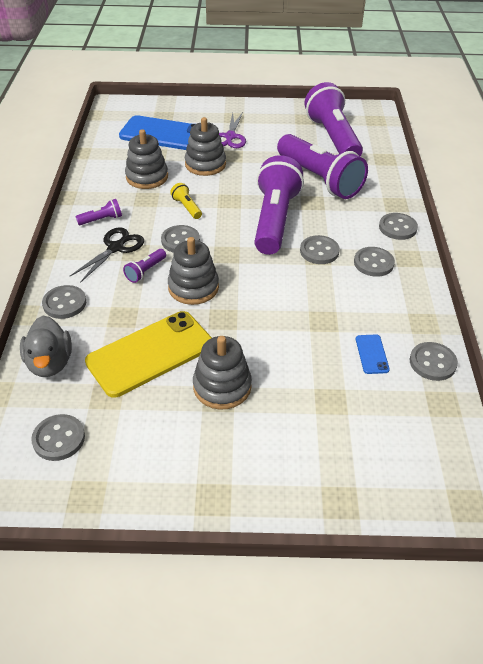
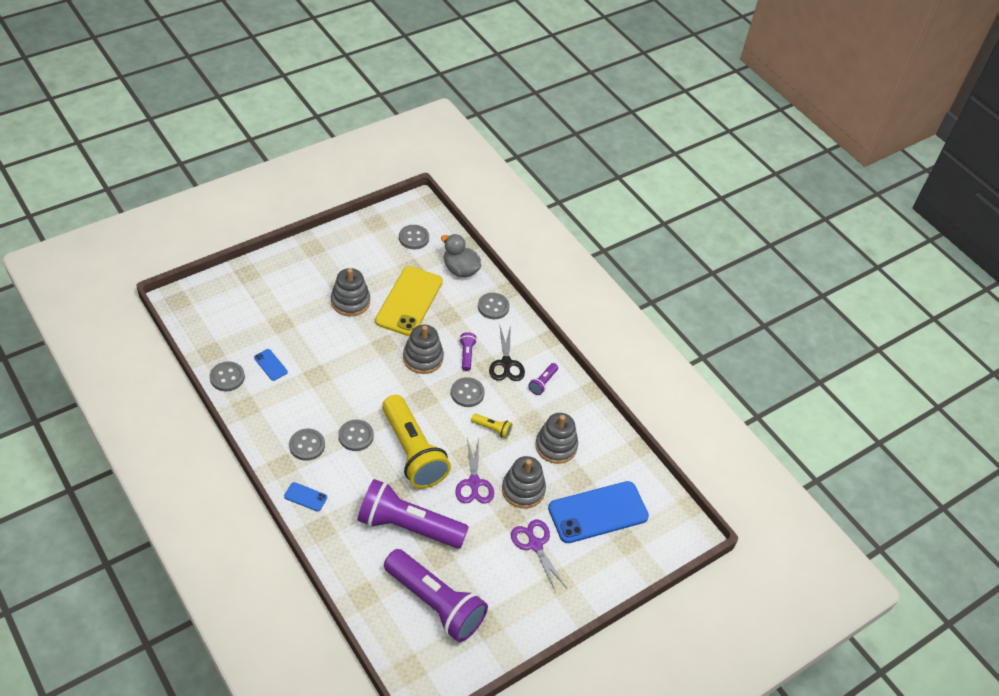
camera: 140 degrees right, 5 degrees up
(240, 182) = (474, 483): none -> purple scissors
(274, 220) = (413, 452): purple flashlight -> yellow flashlight
(397, 228) = (305, 497): grey button -> blue phone

